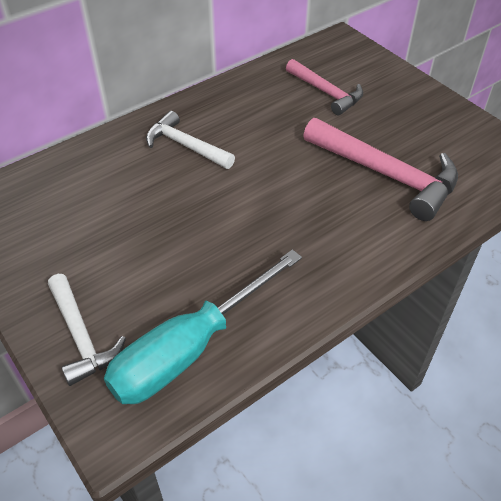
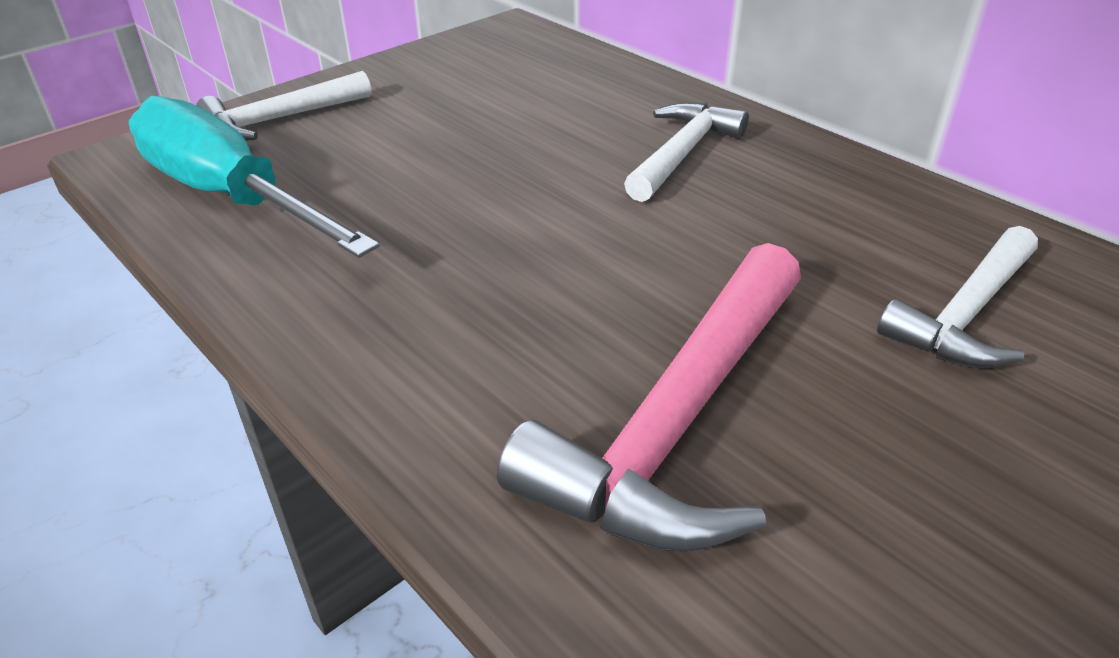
camera: 85 degrees right, 10 degrees down
(326, 92) = (966, 314): pink hammer -> white hammer

